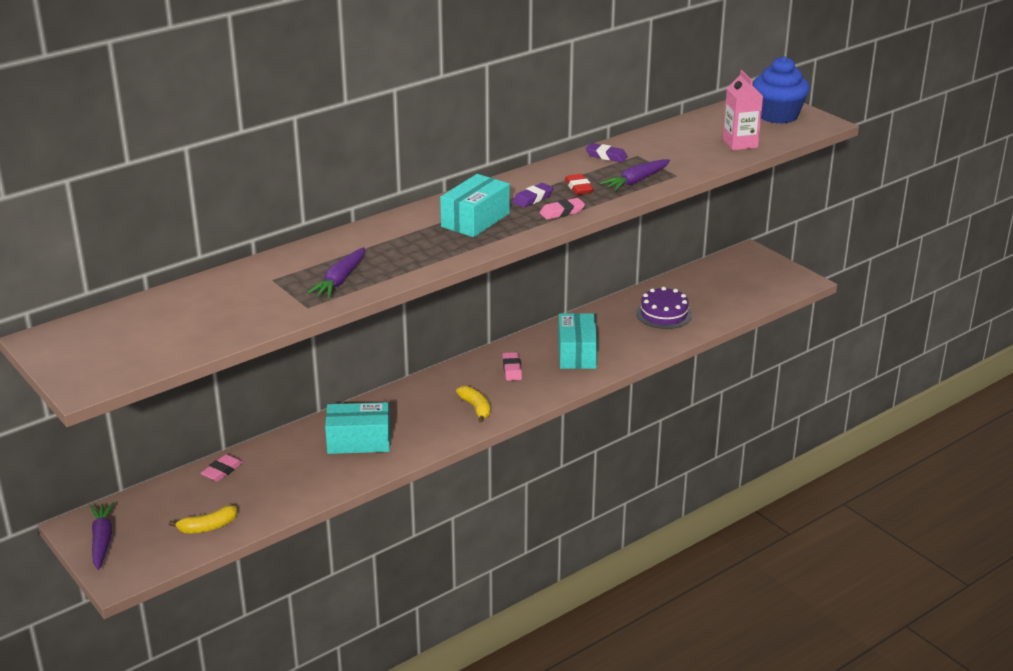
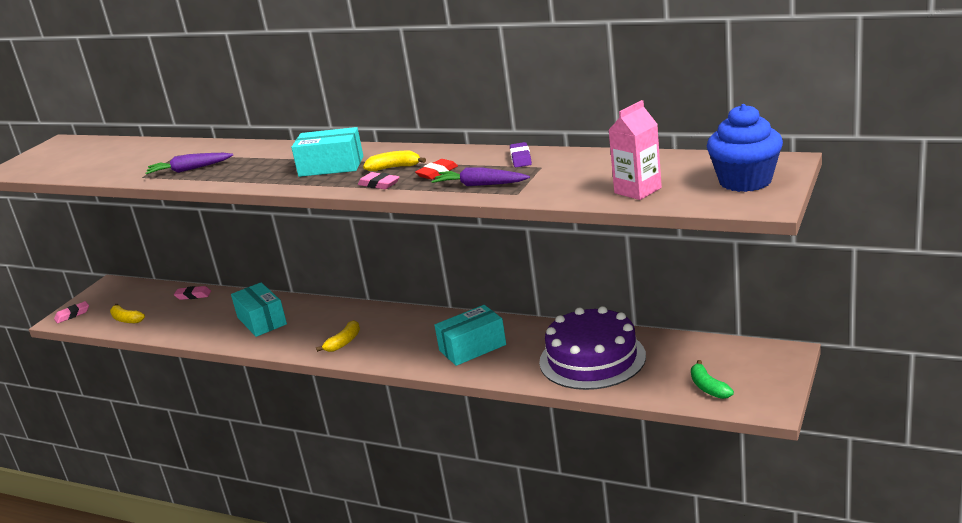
camera: 65 degrees right, 5 degrees down
(102, 540) = (97, 297): purple carrot -> none
(512, 369) = (417, 332): pink eraser -> pink eraser (72, 315)
(533, 198) = (394, 167): purple eraser -> yellow banana
(663, 314) = (592, 359): purple cake -> purple cake, size x1.70
(756, 290) = (708, 387): none -> green banana

